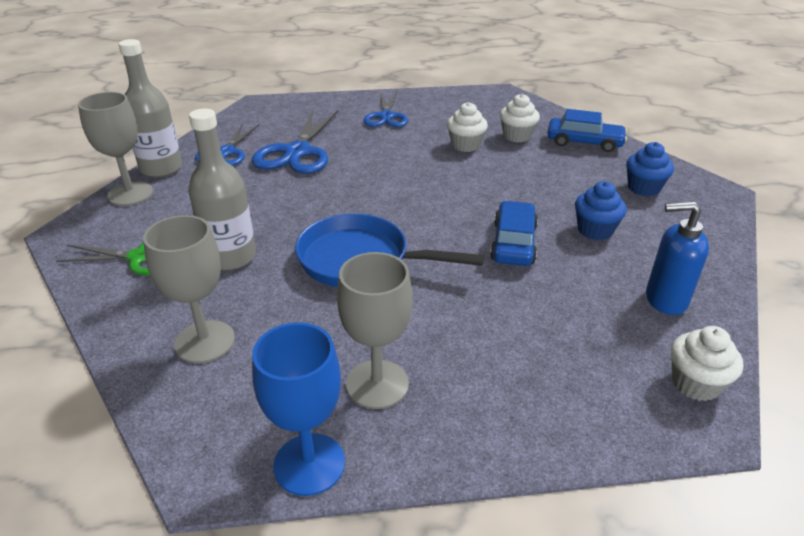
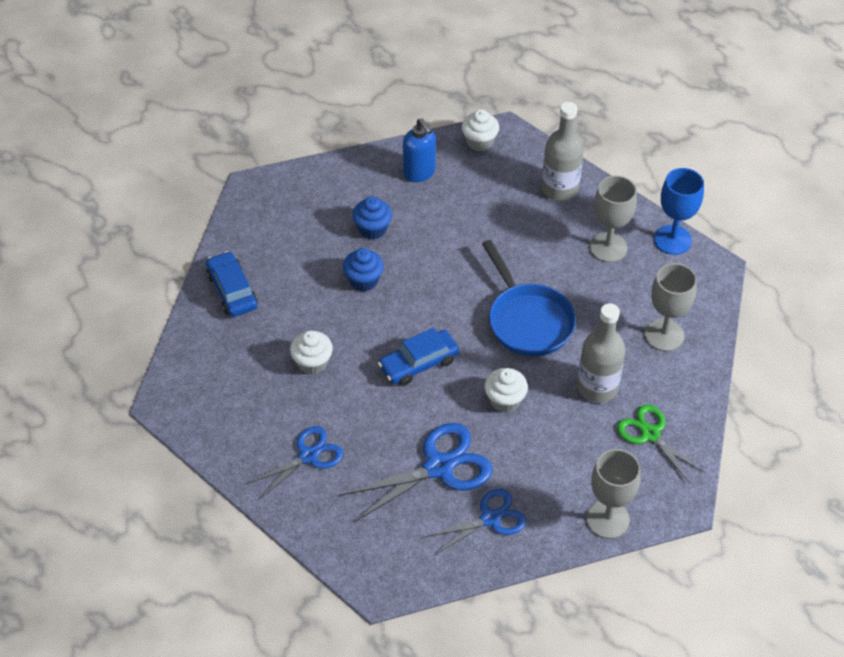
camera: 130 degrees left, 15 degrees up
(161, 168) = (559, 538): grey bottle -> grey bottle (560, 189)
(513, 243) = (430, 260): blue car -> blue car (419, 363)
(517, 136) = (261, 339): white cupcake -> white cupcake (505, 400)
(643, 188) = (284, 227): blue cupcake -> blue cupcake (363, 280)

